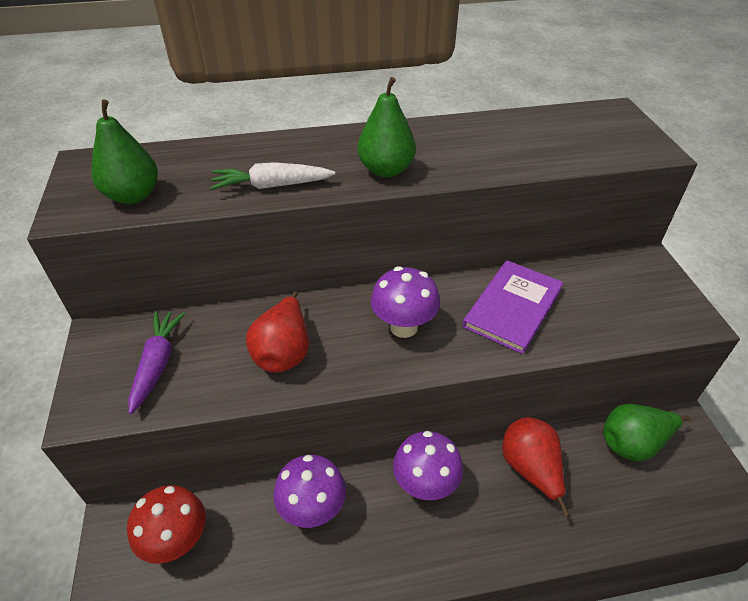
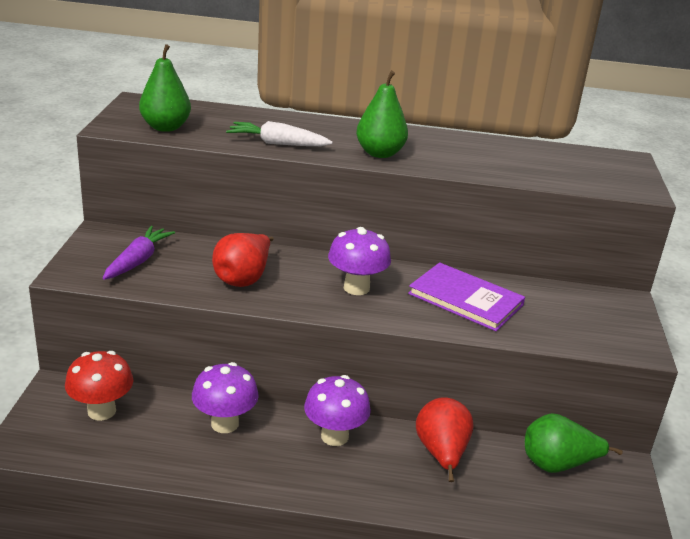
camera: 15 degrees right, 15 degrees down
(512, 307) = (465, 299): purple book -> purple book turned 75 degrees clockwise

